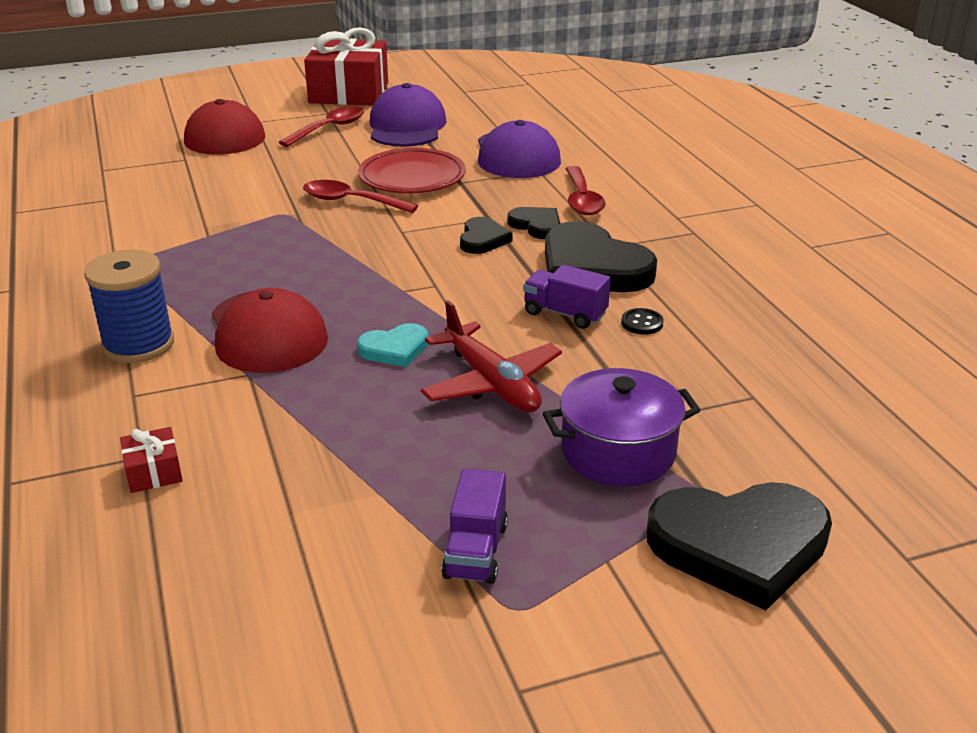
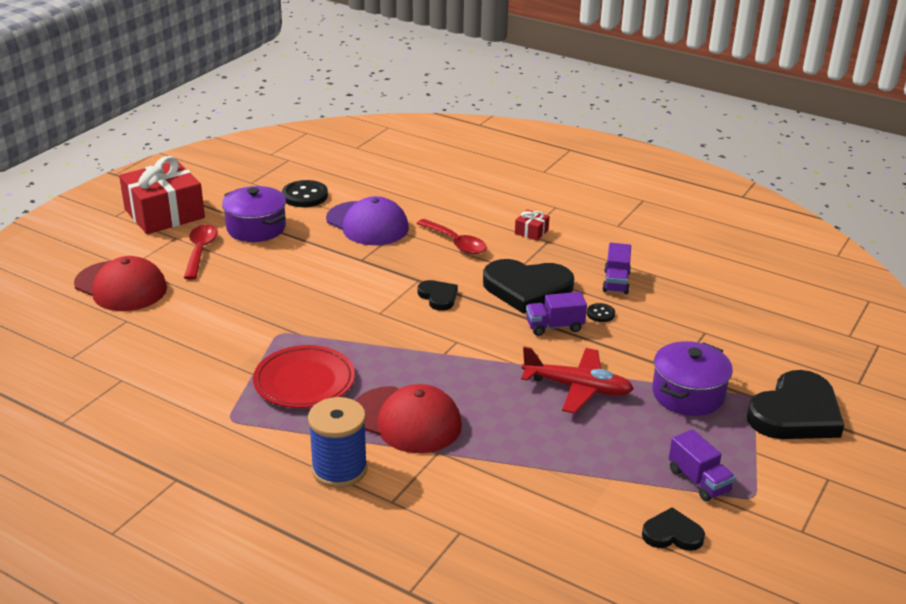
camera: 40 degrees left, 0 degrees up
(153, 472) = (482, 536): red gift -> red gift (531, 232)
(351, 201) = (311, 304): red spoon -> none
(395, 349) = (497, 393): turquoise heart -> none
(407, 126) = (256, 228): purple cap -> purple pot
(412, 177) = (324, 269): red plate -> red plate (304, 381)
(495, 115) = (305, 196): none -> black button
(536, 225) = (455, 273): black heart -> black heart (672, 534)
(714, 300) = (616, 282): none -> purple truck

